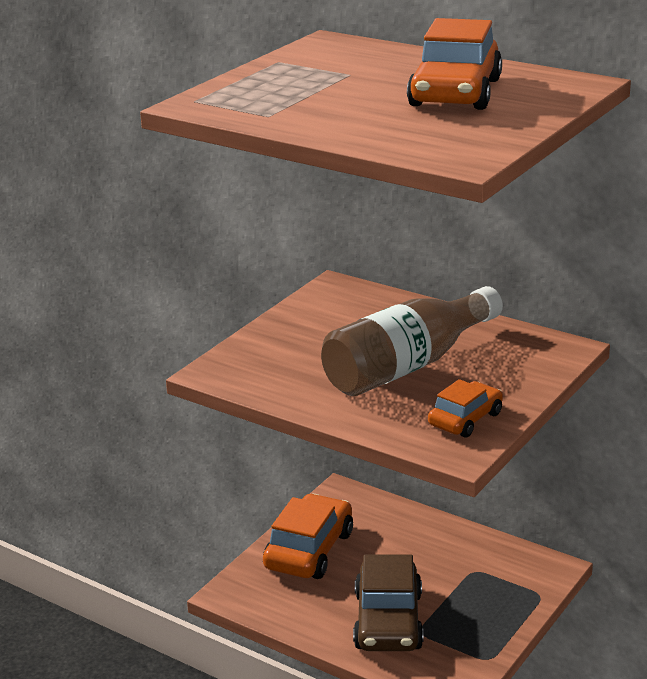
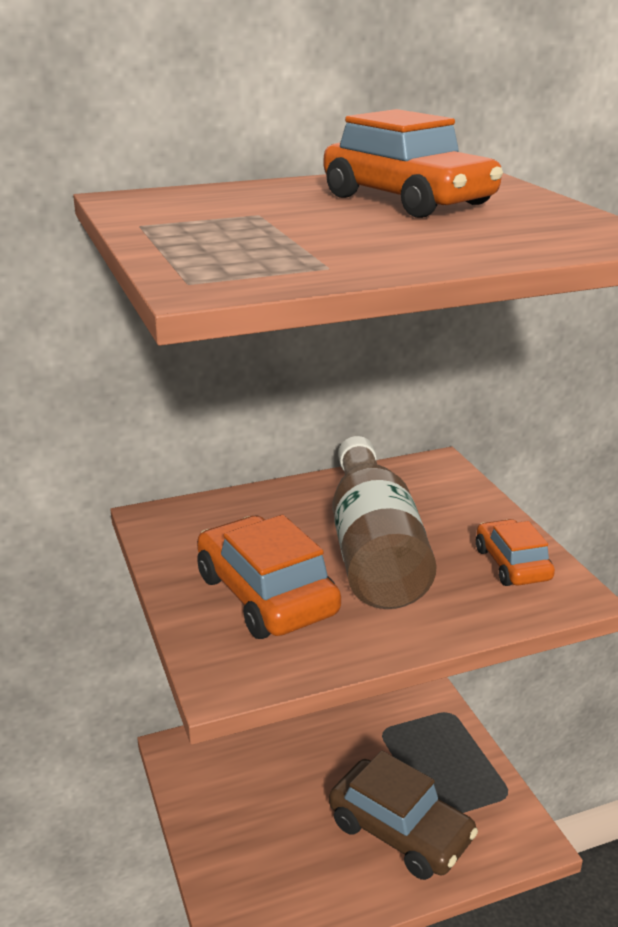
camera: 55 degrees left, 0 degrees up
(309, 550) = (237, 827): orange car -> orange car (266, 595)

